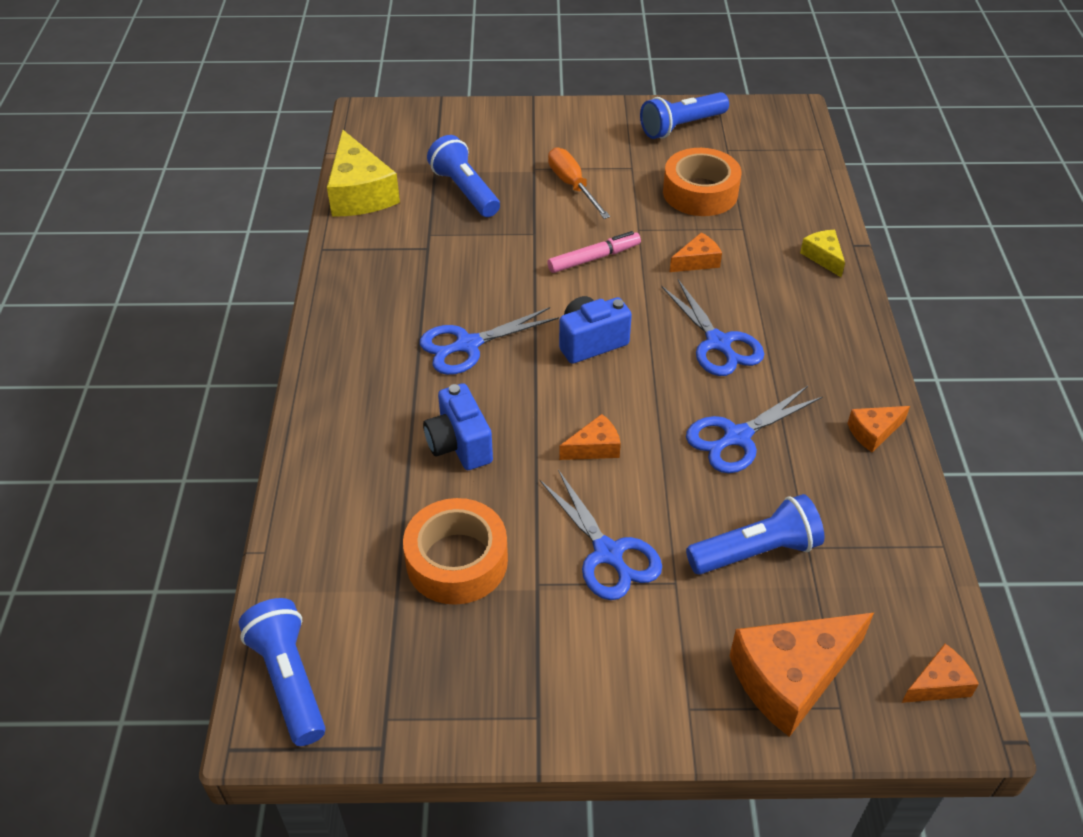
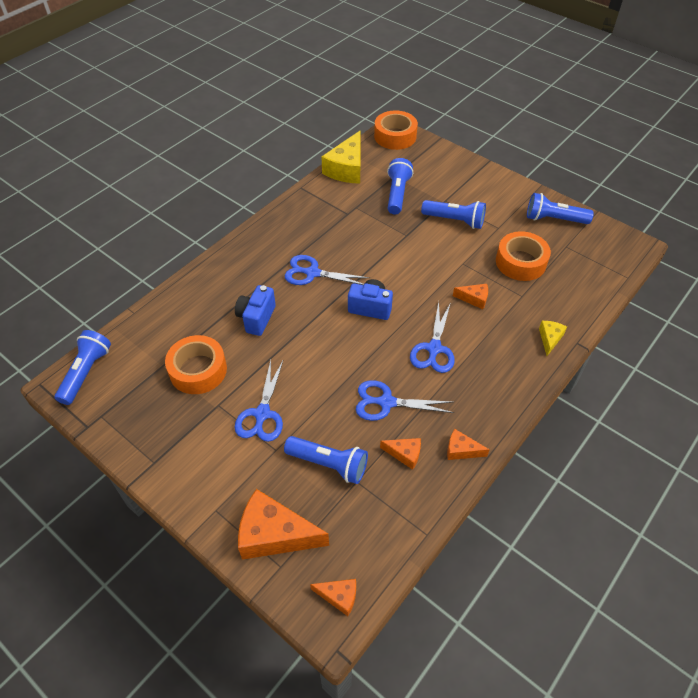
camera: 40 degrees right, 5 degrees up
(379, 122) = (395, 136): none -> orange tape
(572, 185) = (455, 220): orange screwdriver -> blue flashlight
(594, 258) = (421, 265): pink marker -> none
(594, 448) = (313, 360): orange cheese -> orange cheese (404, 454)

